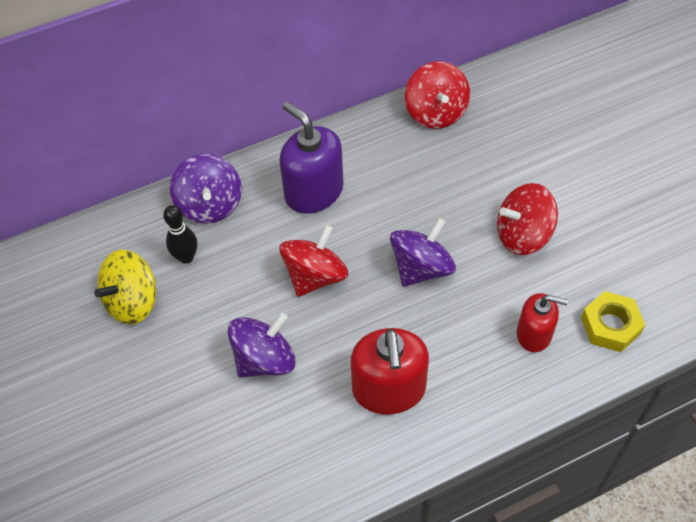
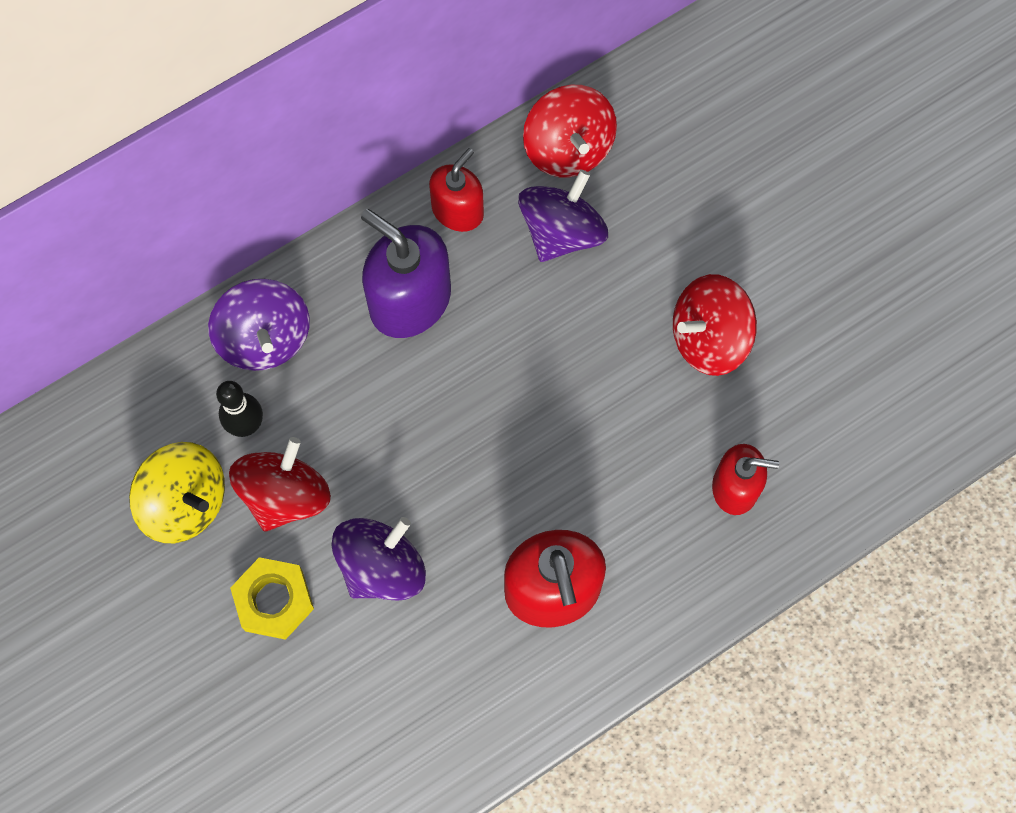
camera: 10 degrees left, 15 degrees up
(133, 301) = (185, 502): yellow spinning top -> yellow spinning top turned 90 degrees counterclockwise
(315, 276) = (431, 434): red spinning top -> red spinning top (285, 495)
(355, 142) = (458, 210): none -> red soap dispenser
(421, 268) = (575, 405): purple spinning top -> purple spinning top (561, 232)
(610, 326) = (834, 463): yellow nut -> yellow nut (274, 600)

